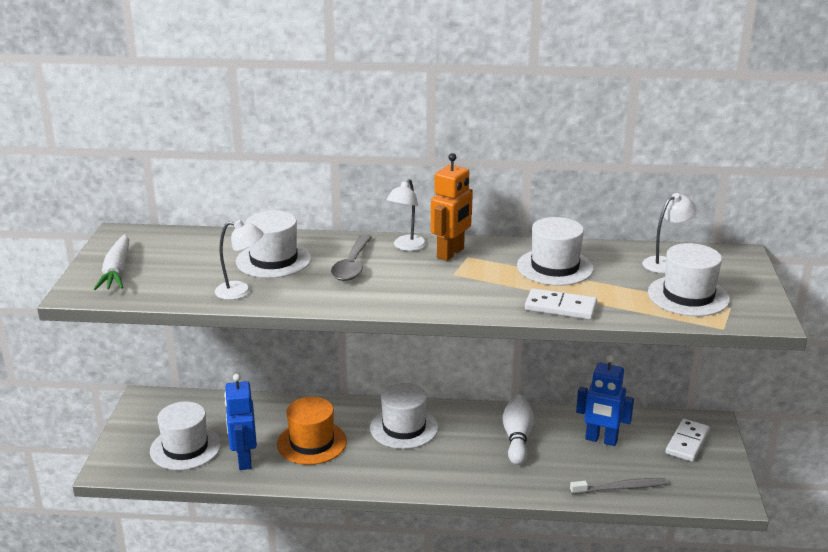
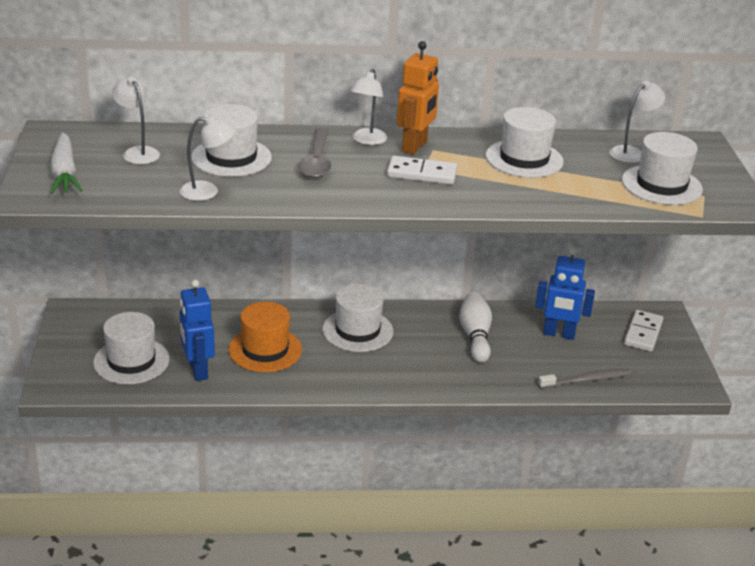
camera: 10 degrees left, 5 degrees up
(189, 253) = (138, 152): none -> white lamp
(560, 307) = (540, 200): white domino -> white domino (421, 174)

